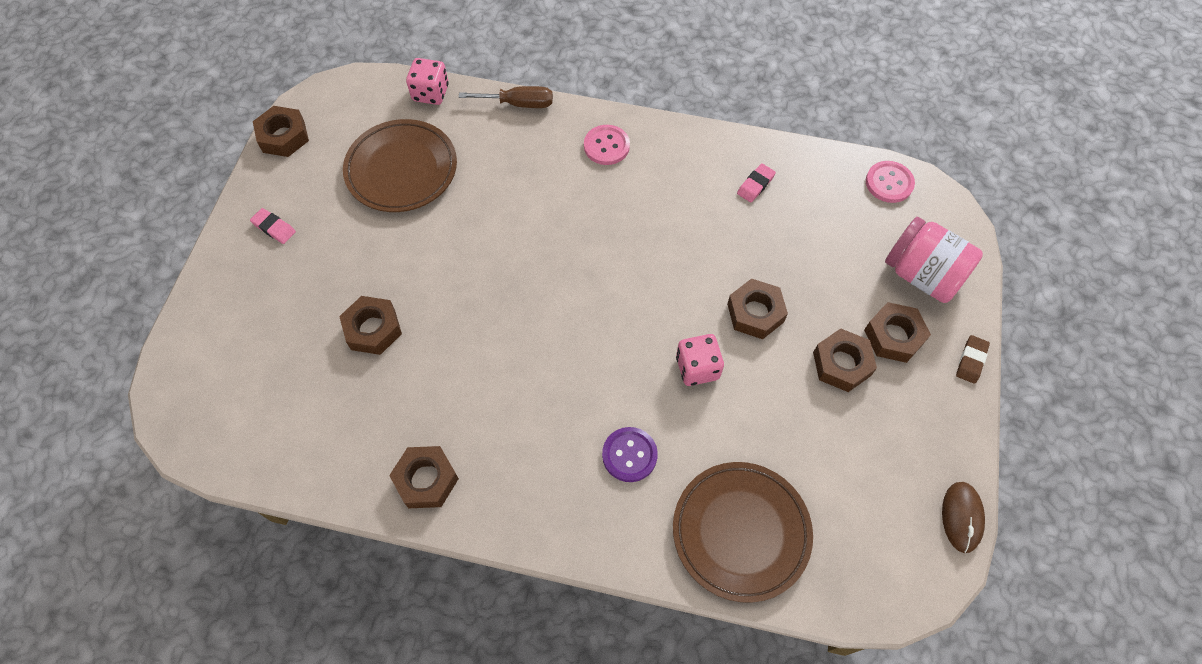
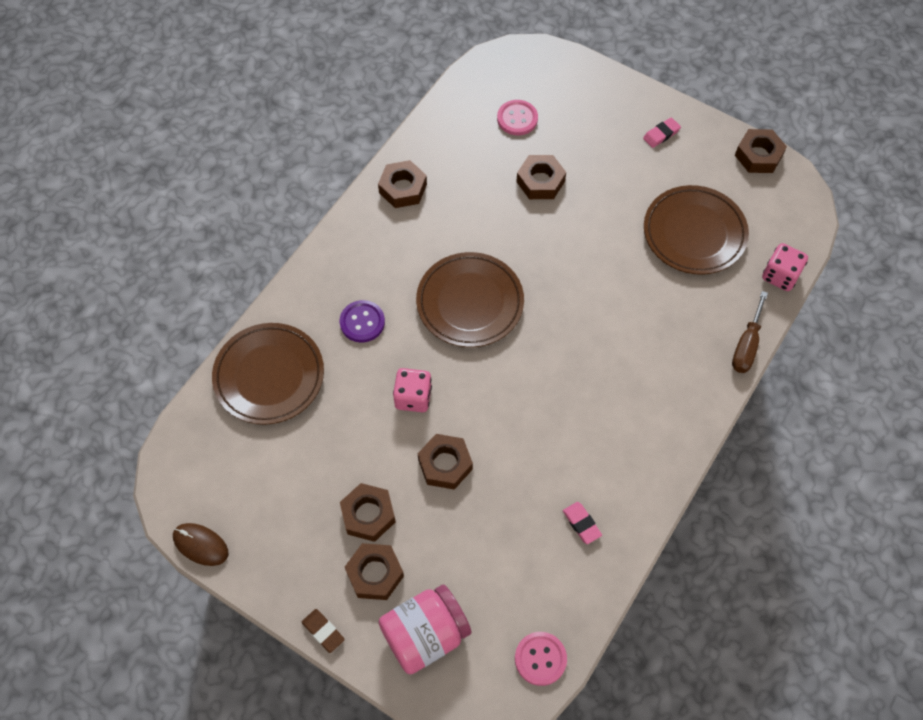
camera: 110 degrees right, 0 degrees up
(561, 351) = (470, 303): none -> brown plate
(606, 146) = (671, 405): pink button -> pink button (517, 119)

